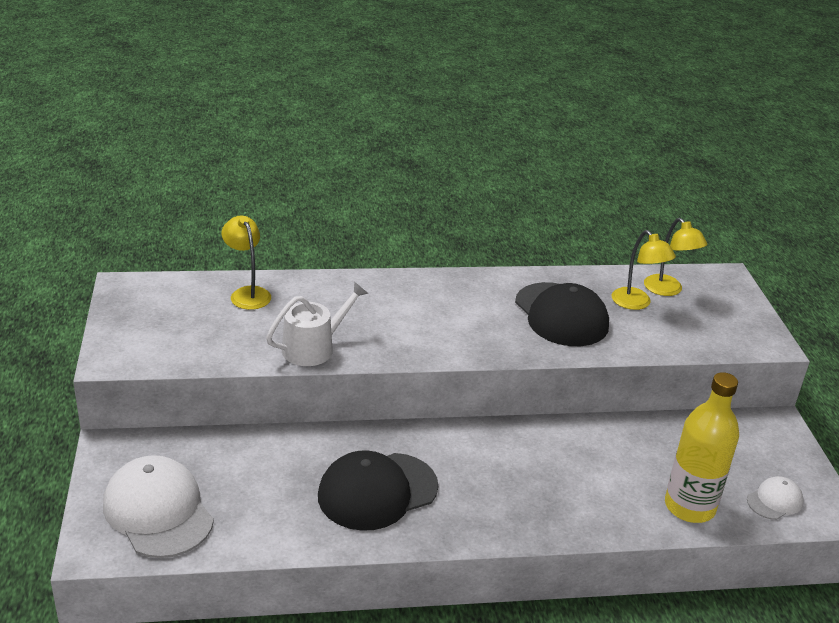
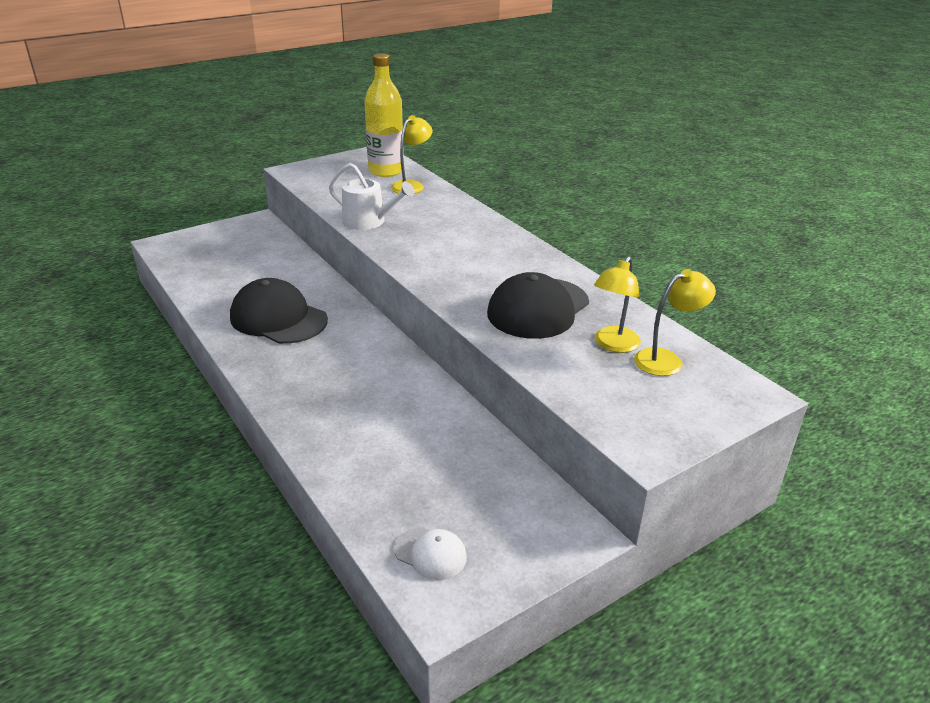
camera: 65 degrees right, 0 degrees up
(158, 511) = (206, 251): white cap -> none
(668, 290) = (666, 360): yellow lamp -> yellow lamp turned 150 degrees counterclockwise
(689, 507) = (374, 488): yellow bottle -> yellow bottle (386, 171)

